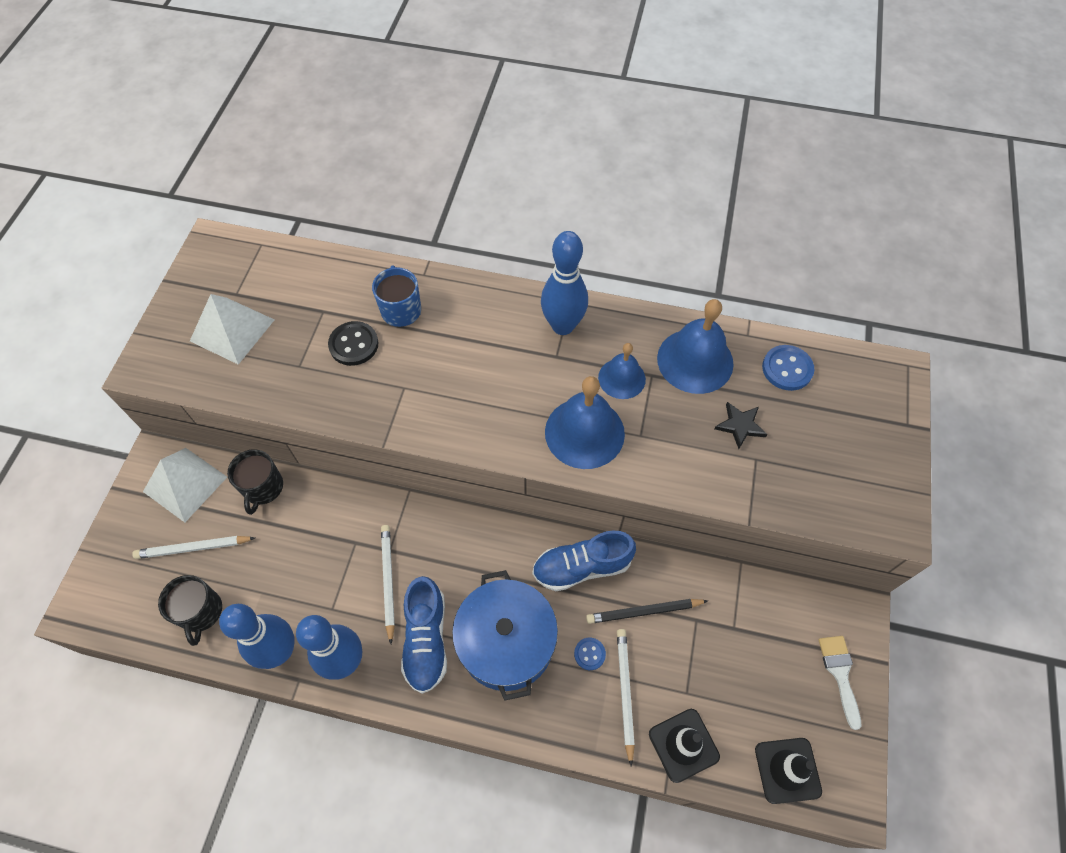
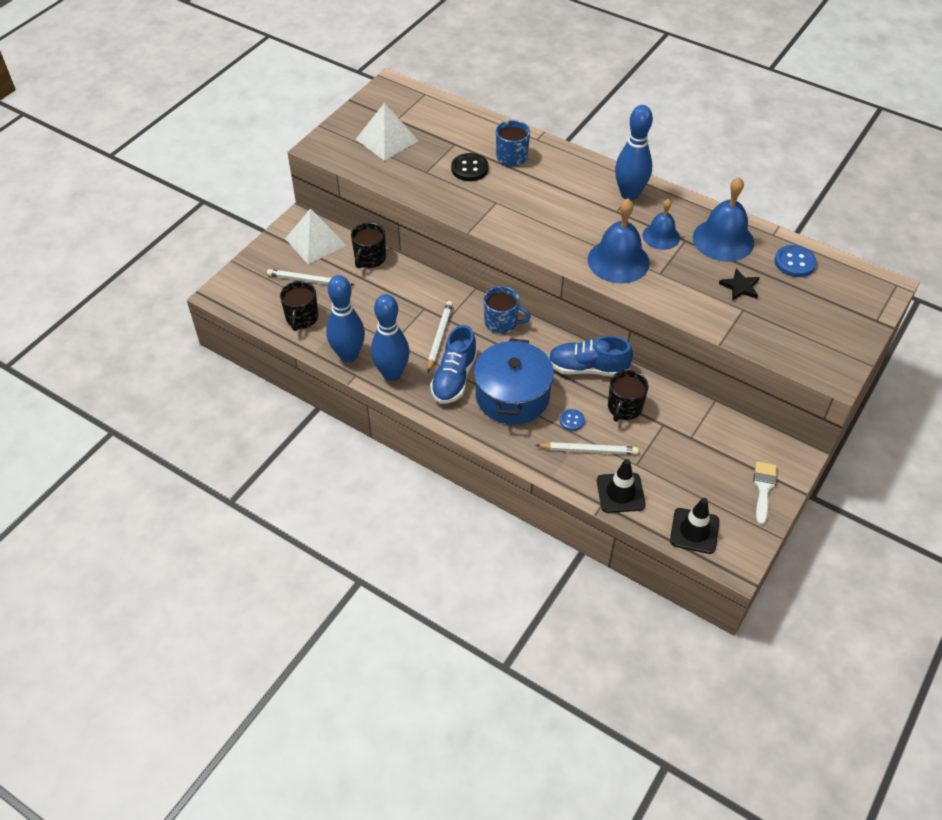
camera: 20 degrees right, 10 degrees down
(457, 533) = (501, 322): none -> blue mug
(624, 692) = (589, 450): white pencil -> white pencil turned 75 degrees clockwise
(644, 612) = (624, 408): black pencil -> black mug

